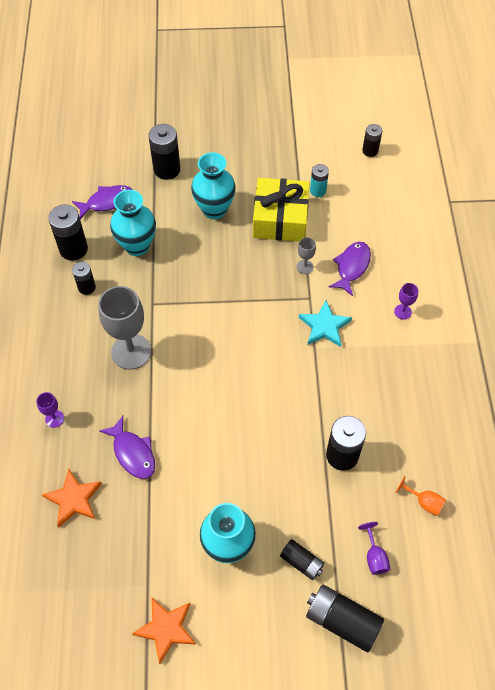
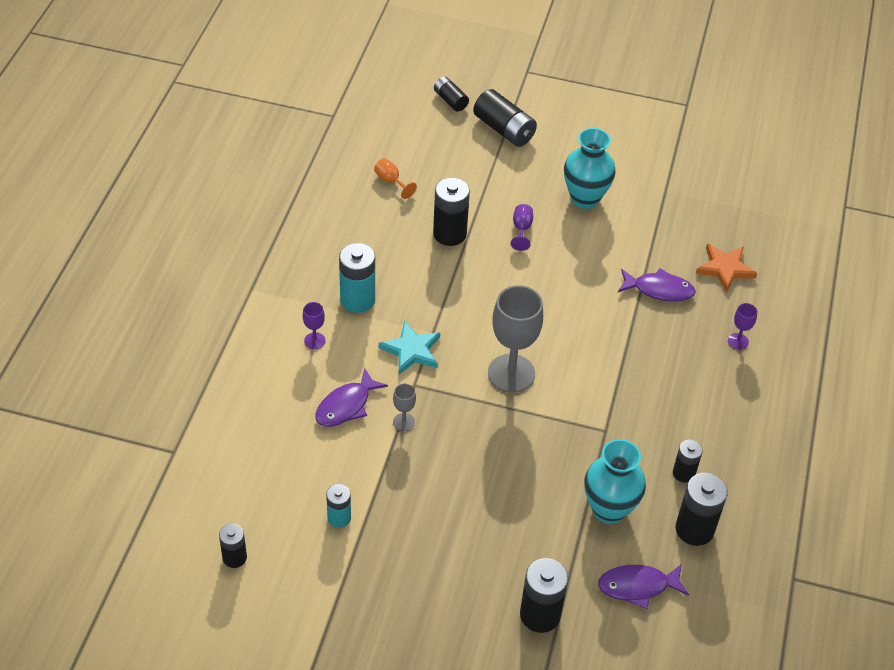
camera: 165 degrees left, 10 degrees down
(131, 351) = (642, 384): grey goblet -> grey goblet (511, 373)
(133, 453) = (659, 290): purple fish -> purple fish turned 120 degrees clockwise
(166, 629) = (655, 161): orange star -> none
(214, 209) = (491, 531): turquoise vase -> none
(280, 219) = (407, 492): yellow gift -> none
(302, 562) = (522, 171): black battery -> black battery (450, 100)
(374, 556) = (456, 159): purple goblet -> purple goblet (521, 229)
(389, 359) = (357, 300): none -> turquoise battery

